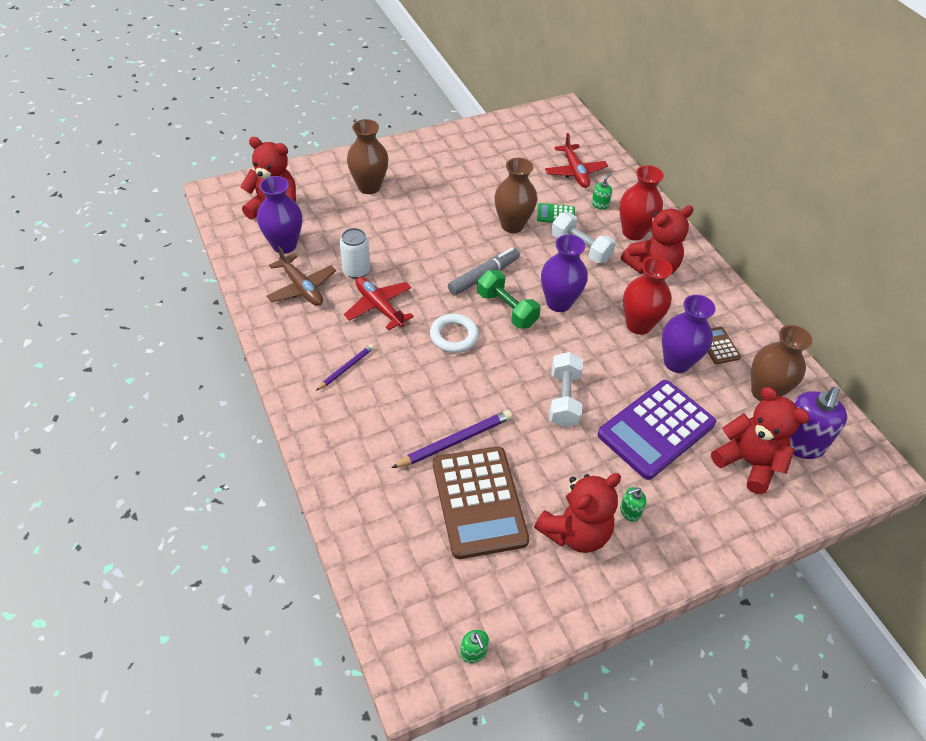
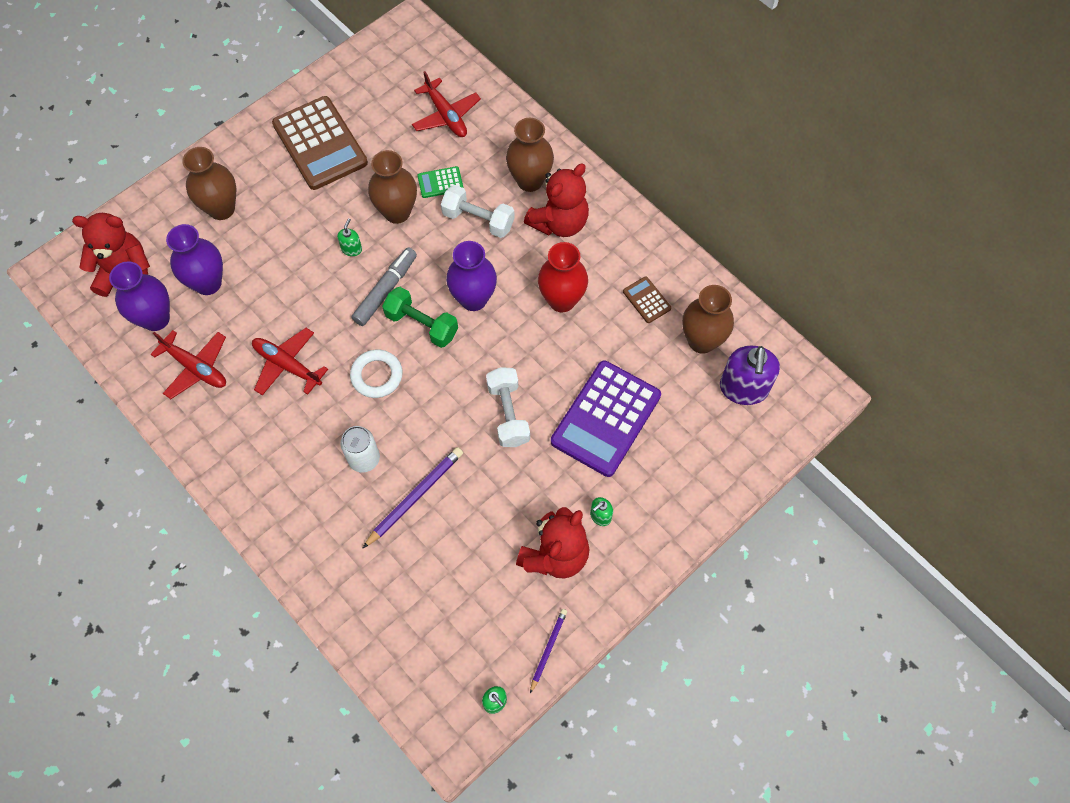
camera: 15 degrees left, 15 degrees up
(302, 288) = (196, 368): brown plane -> red plane
(346, 368) = (279, 450): purple pencil -> purple pencil (548, 649)
(356, 271) = (247, 327): white can -> white can (364, 459)
(479, 502) = (457, 554): brown calculator -> brown calculator (320, 144)
(600, 204) = (484, 153): green soap dispenser -> green soap dispenser (351, 249)
(633, 232) = (530, 181): red vase -> brown vase
(677, 362) = (609, 334): purple vase -> purple vase (208, 283)
(748, 462) = (699, 426): red teddy bear -> none

